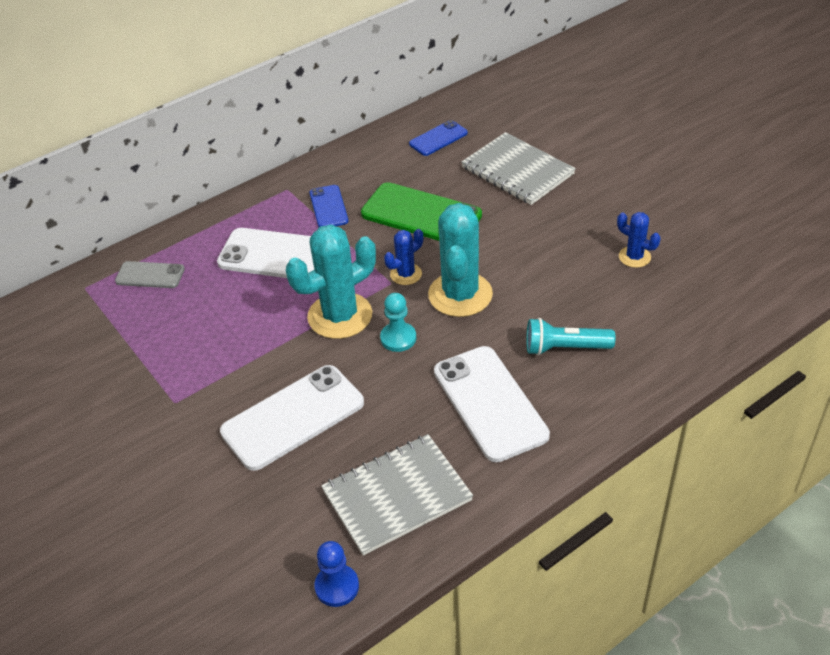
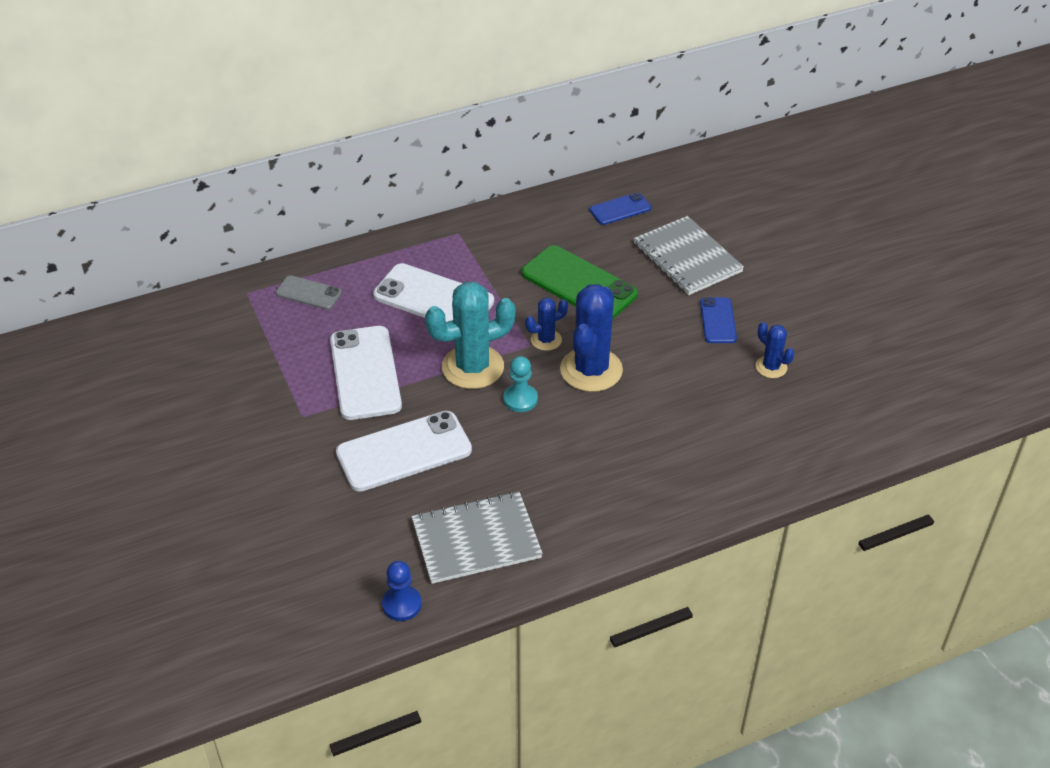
camera: 10 degrees right, 0 degrees up
(328, 207) = (492, 259): blue phone -> blue phone (718, 321)
(460, 295) = (591, 370): turquoise cactus -> blue cactus
(490, 403) = (585, 476): white phone -> white phone (365, 373)
(564, 348) = (672, 440): turquoise flashlight -> none

